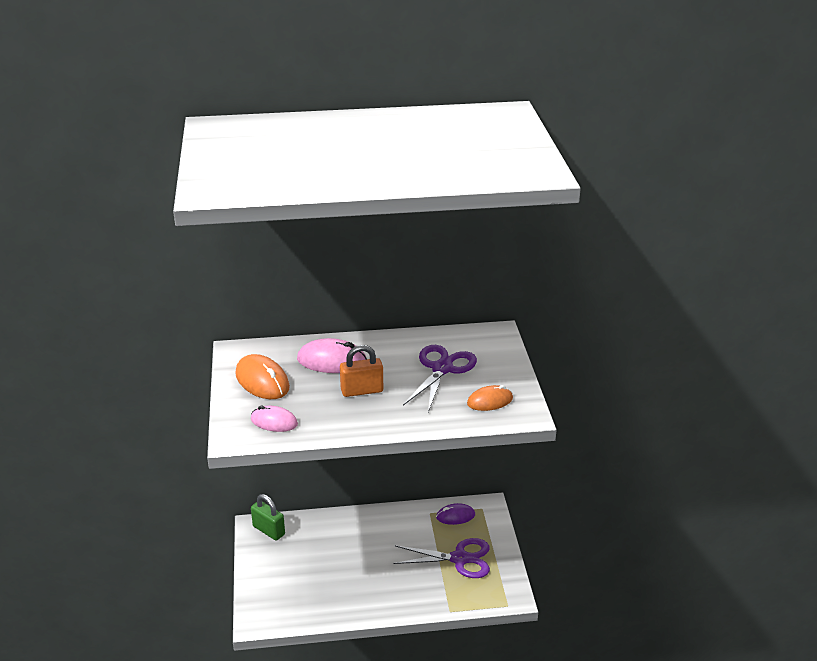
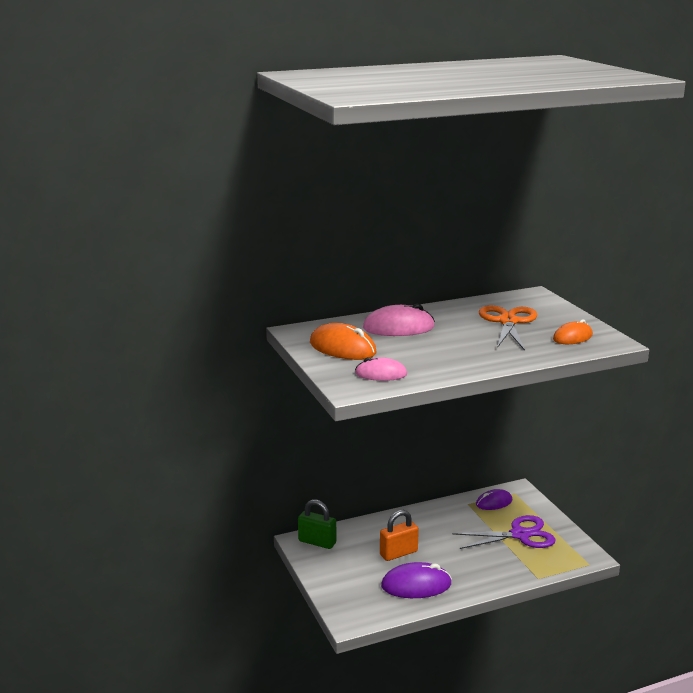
camera: 15 degrees left, 10 degrees down
(333, 596) = (416, 585): none -> purple mouse
(362, 391) = (447, 344): orange padlock -> orange padlock (398, 553)
(442, 368) = (508, 321): purple scissors -> orange scissors

